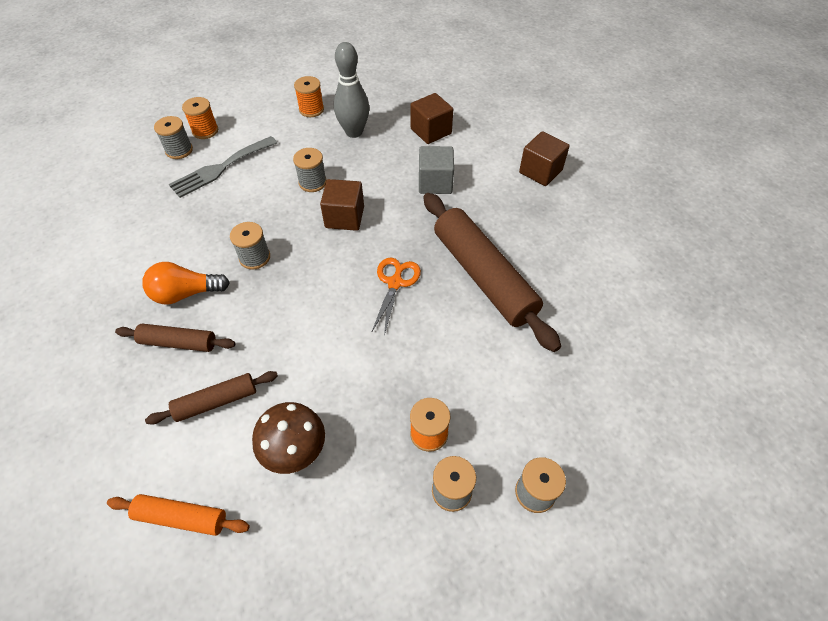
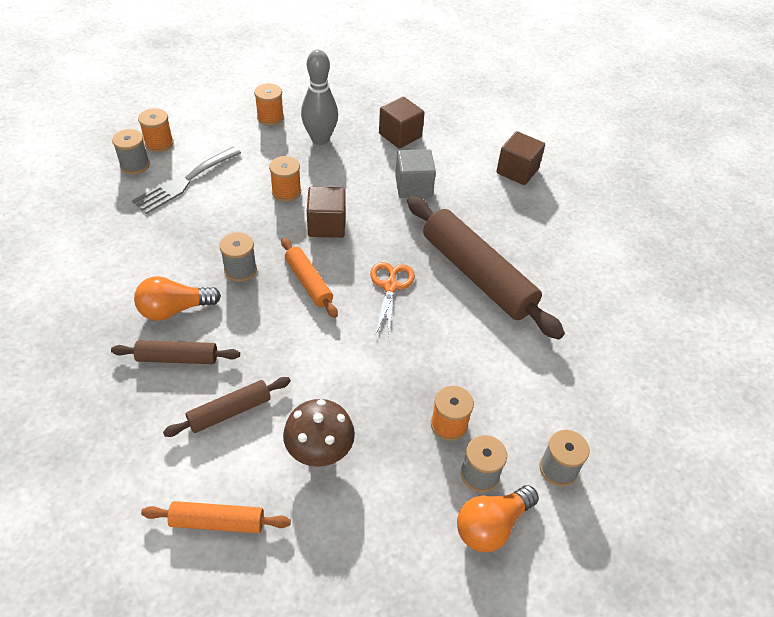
camera: 10 degrees left, 5 degrees down
(312, 182) = (286, 192): grey spool -> orange spool
(316, 274) = (308, 282): none -> orange rolling pin
(454, 550) = (491, 525): none -> orange light bulb

